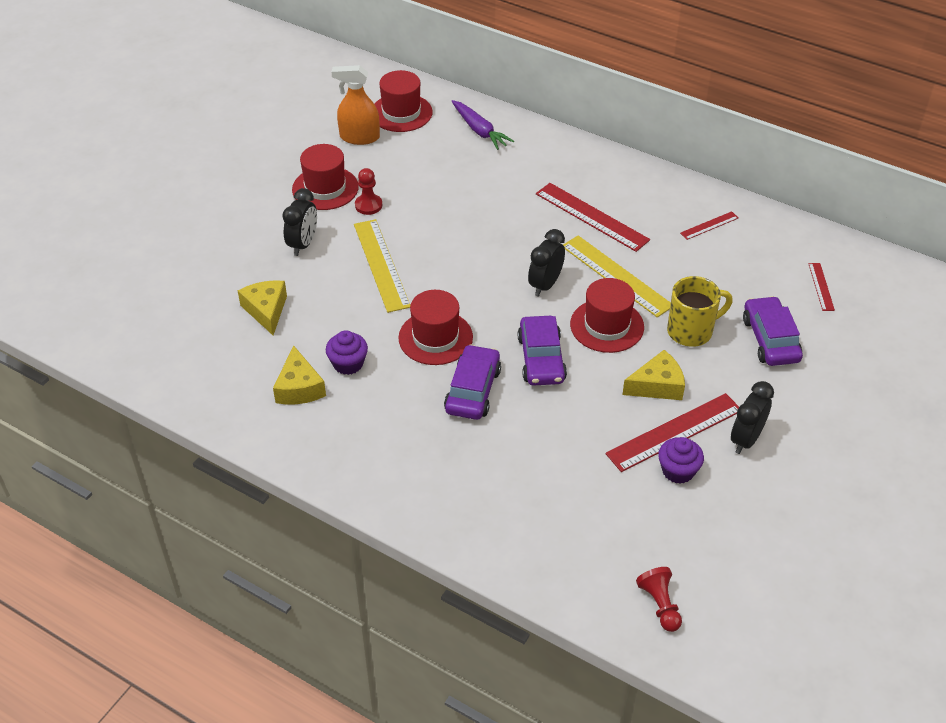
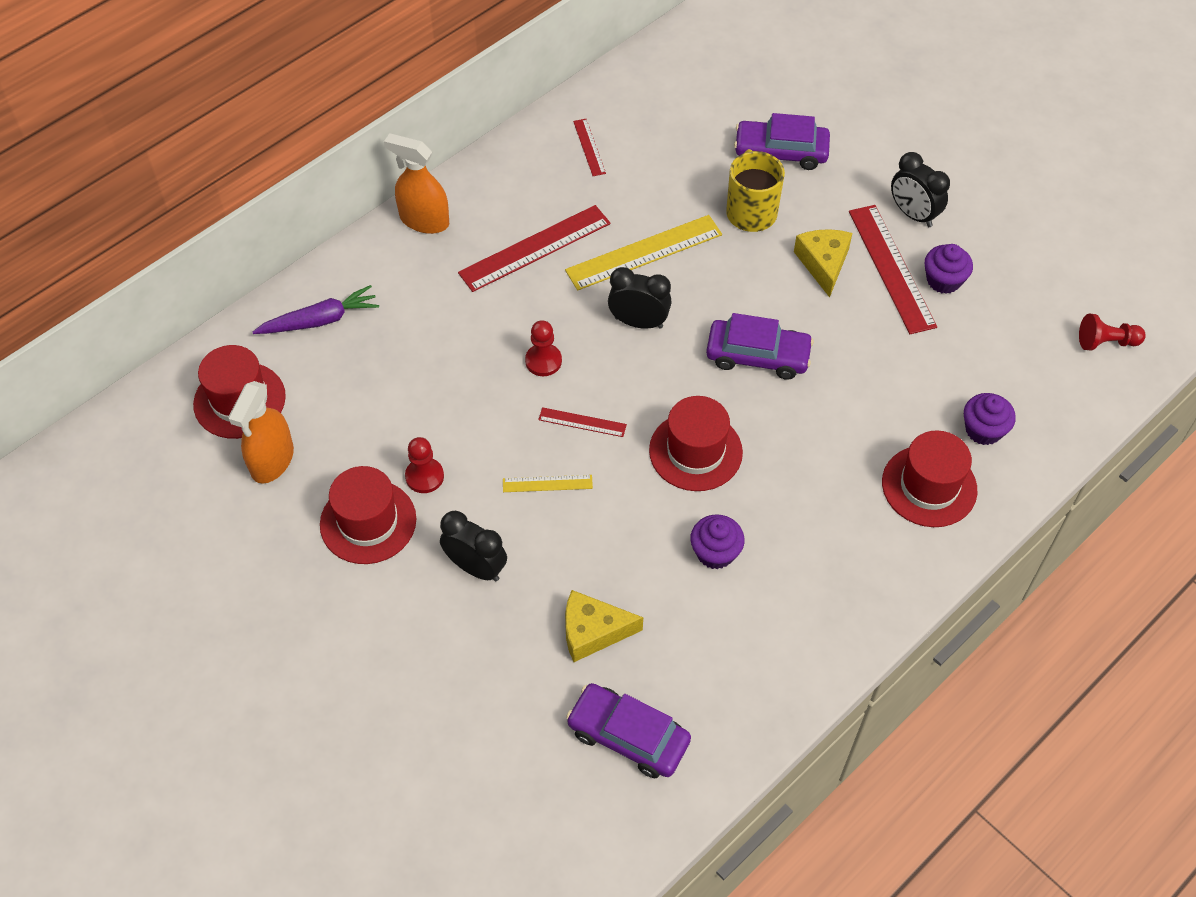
camera: 75 degrees left, 10 degrees up
(299, 387) = (743, 613): yellow cheese -> none
(381, 265) = (547, 483): yellow ruler -> yellow ruler, size x0.50
(473, 390) = (790, 432): purple car -> purple car (628, 736)
(488, 242) = (543, 361): none -> red pawn
(521, 518) = (983, 430): none -> purple cupcake
(545, 285) = (638, 322): black clock -> black clock turned 150 degrees clockwise
(590, 157) = (424, 220): none -> orange spray bottle
(607, 326) = (722, 282): red hat -> red hat (929, 486)
(821, 286) = (715, 87): red ruler -> red ruler (582, 422)

